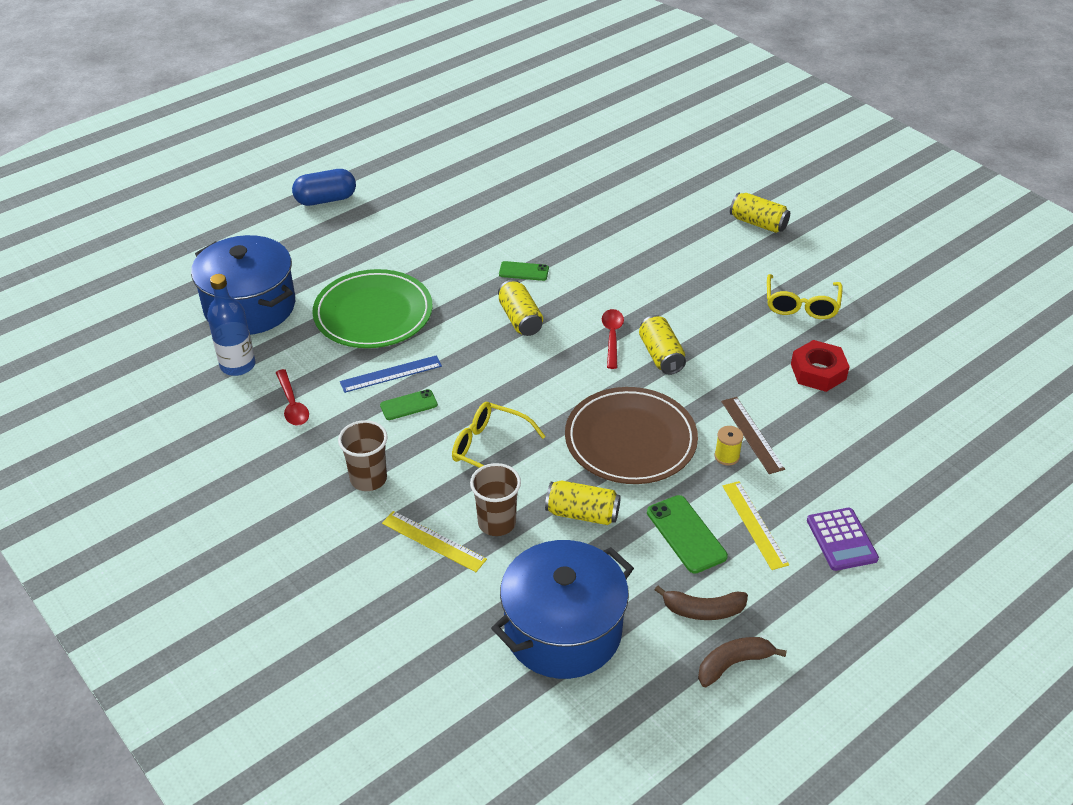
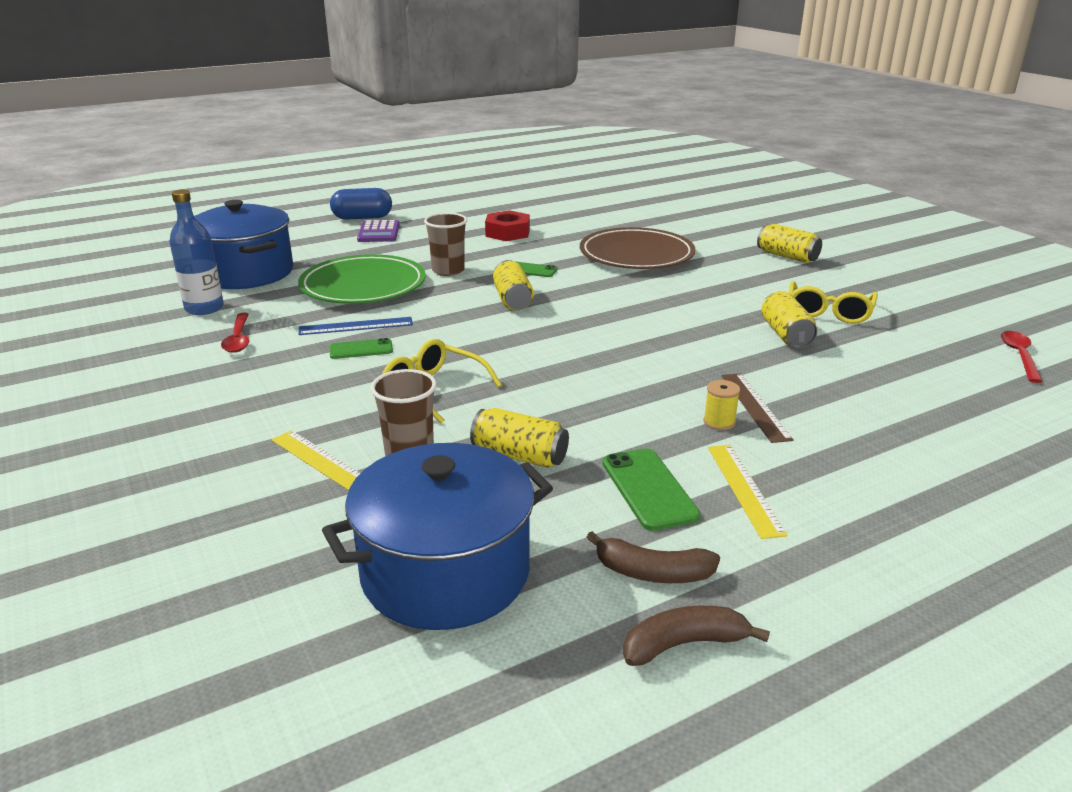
camera: 10 degrees right, 15 degrees down
(368, 479) = (281, 402): brown cup -> brown cup (448, 270)
(612, 336) = (608, 318): red spoon -> red spoon (1019, 356)
(630, 440) = (602, 398): brown plate -> brown plate (636, 254)
(661, 355) = (658, 336): yellow can -> yellow can (785, 334)
(818, 372) = (844, 362): red nut -> red nut (507, 233)
(841, 540) = (866, 517): purple calculator -> purple calculator (379, 232)

